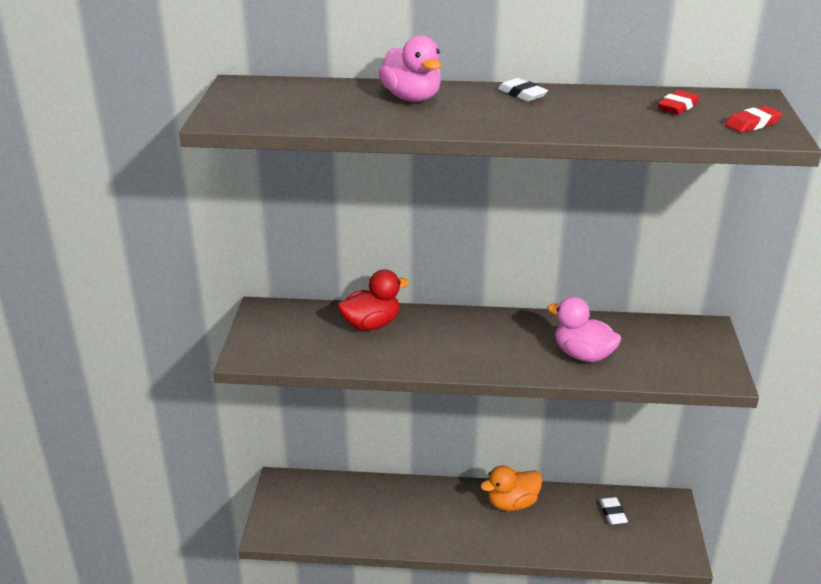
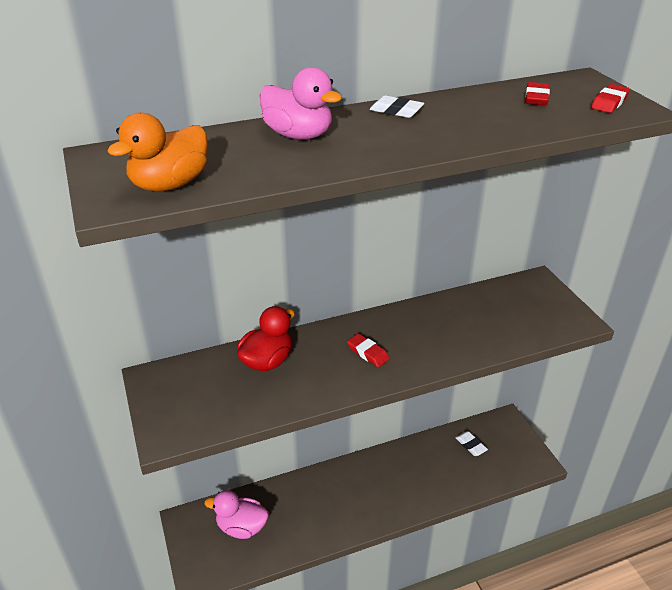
camera: 25 degrees left, 5 degrees up
(471, 344) = (368, 353): none -> red eraser
(512, 503) = (392, 465): orange duck -> orange duck (170, 184)
(582, 355) = (464, 335): pink duck -> pink duck (241, 527)

